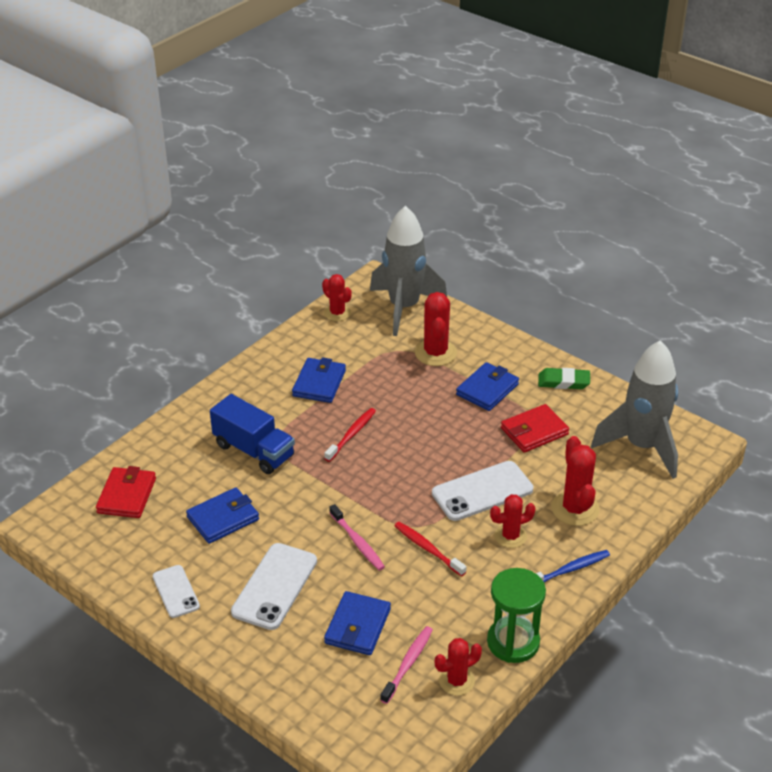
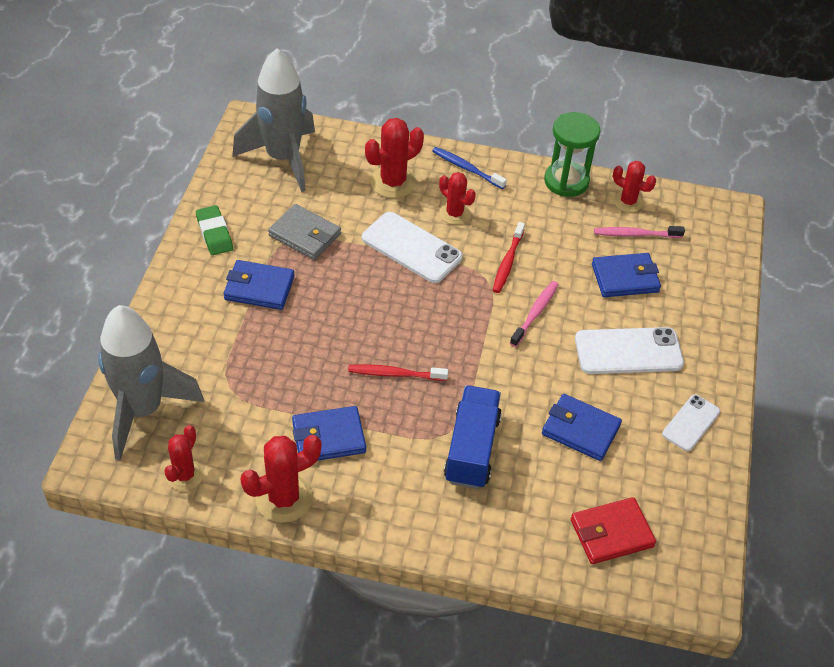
camera: 120 degrees left, 10 degrees up
(435, 353) = (218, 351): red cactus -> red cactus (284, 498)
(534, 431) = (305, 235): red wallet -> grey wallet

